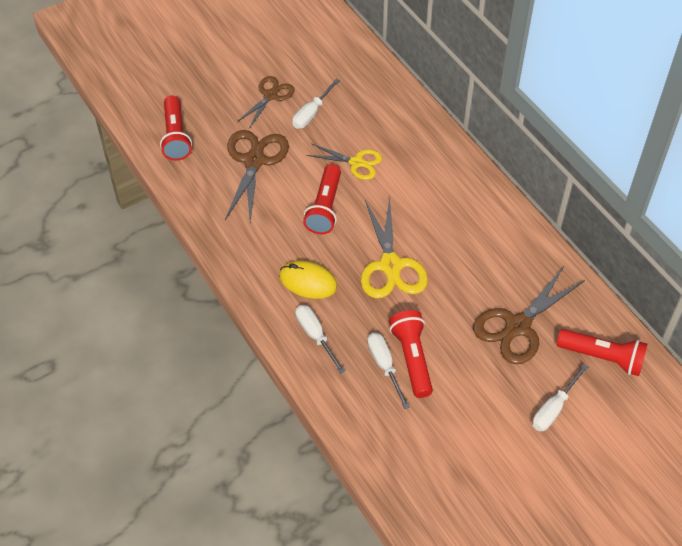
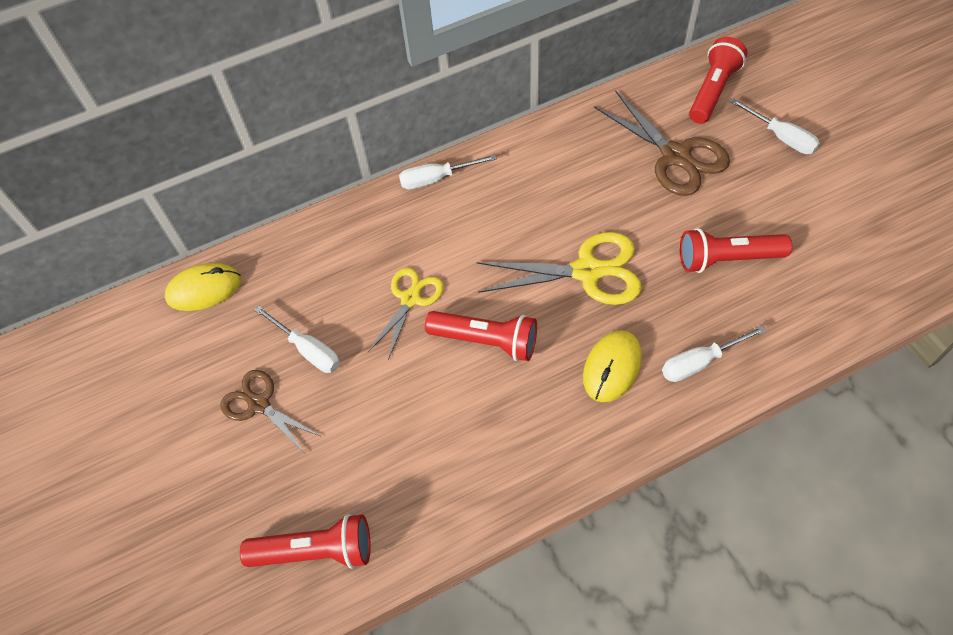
camera: 80 degrees left, 5 degrees up
(254, 161) = (387, 430): brown scissors -> none
(355, 54) = (204, 289): none -> yellow mouse
(384, 366) = (740, 288): white screwdriver -> white screwdriver (436, 179)

